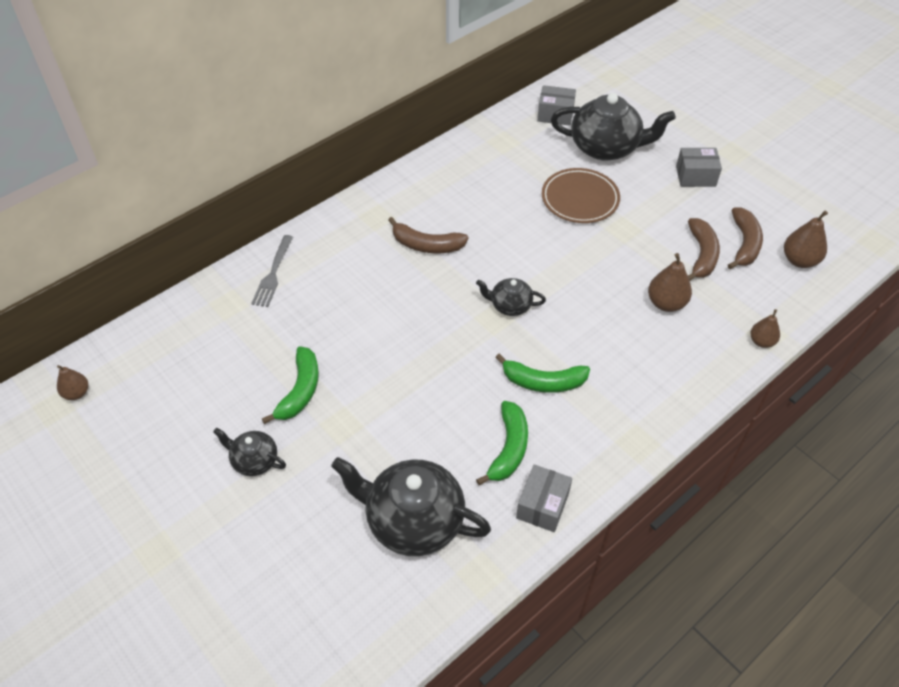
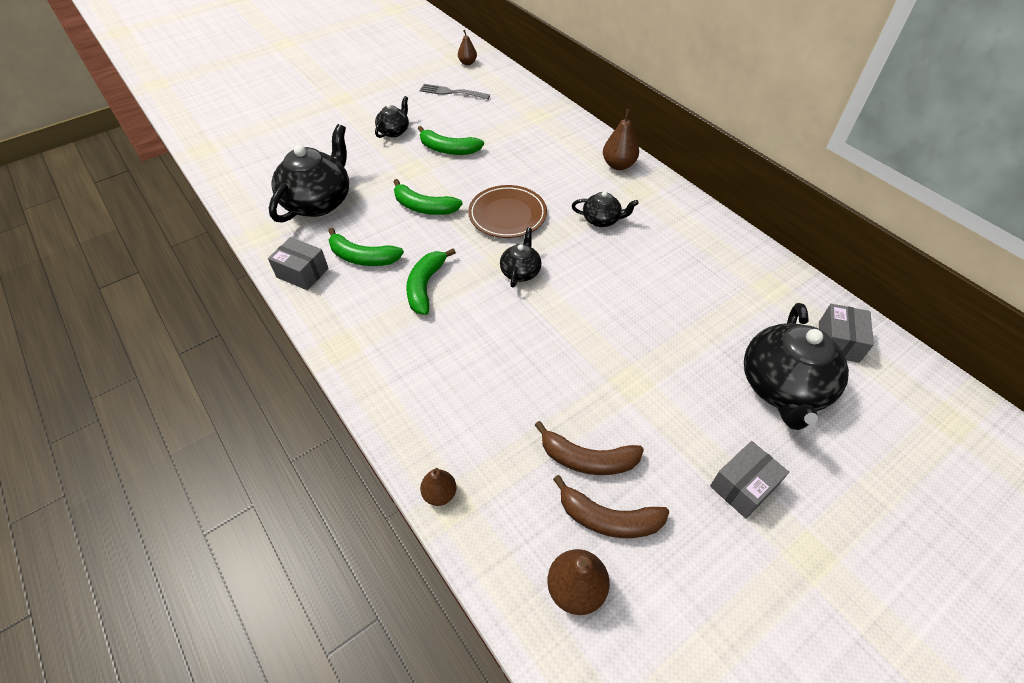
camera: 95 degrees right, 0 degrees up
(273, 273) = (569, 134): grey fork -> grey fork (452, 92)
(416, 401) = (424, 207): none -> green banana
(426, 245) = (602, 220): brown banana -> black teapot
(580, 199) = (680, 346): brown plate -> brown plate (507, 215)
(666, 303) = (511, 404): brown pear -> brown pear (618, 165)
(695, 176) = (743, 486): grey box -> grey box turned 45 degrees clockwise

